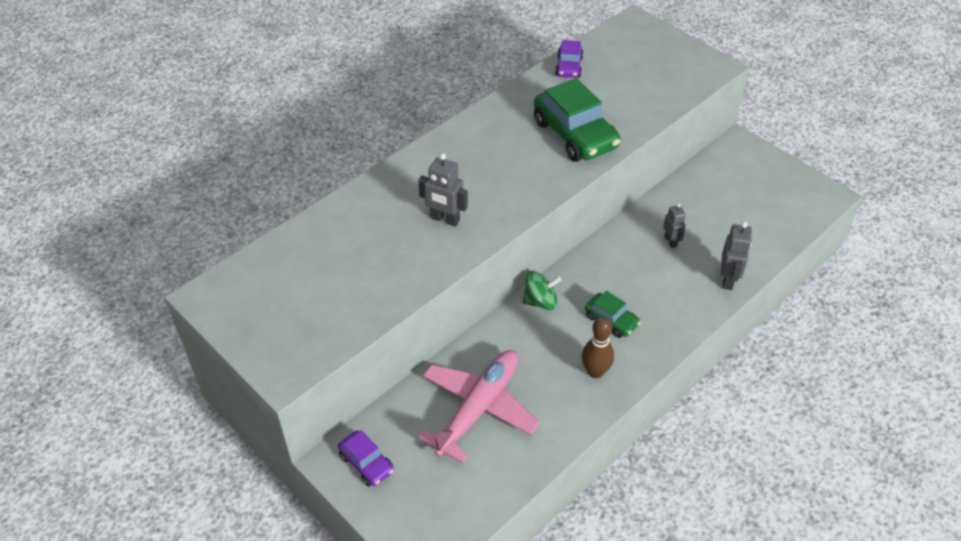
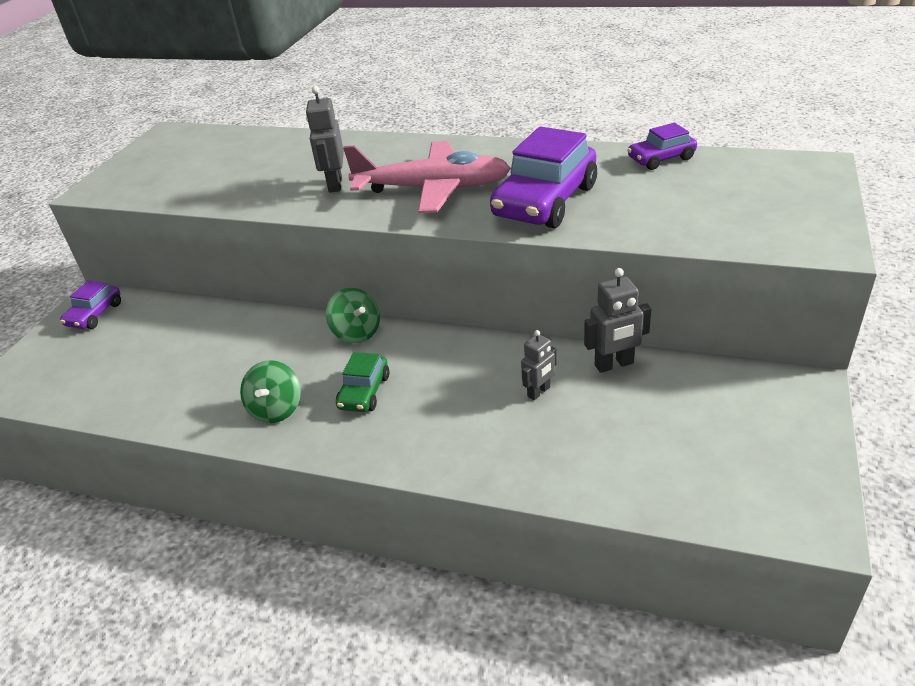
camera: 65 degrees right, 10 degrees down
(478, 408) = (185, 349): pink plane -> pink plane (432, 188)
(575, 135) = (545, 201): green car -> purple car
(595, 371) = (276, 409): brown bowling pin -> green spinning top
(728, 279) = (515, 469): grey robot -> grey robot (614, 364)

